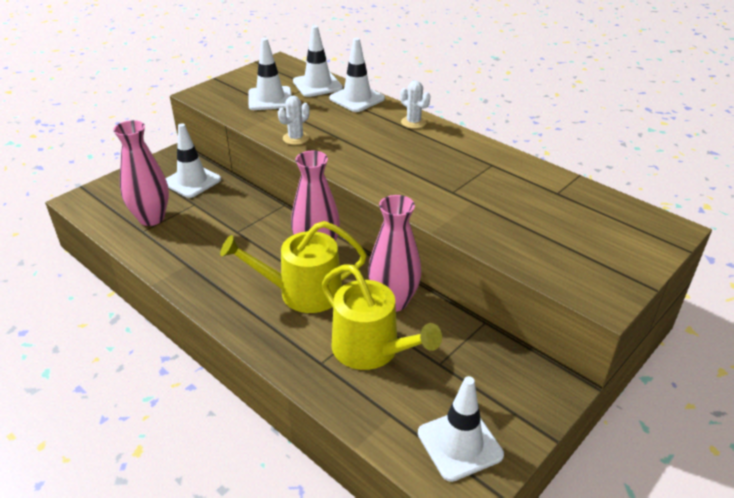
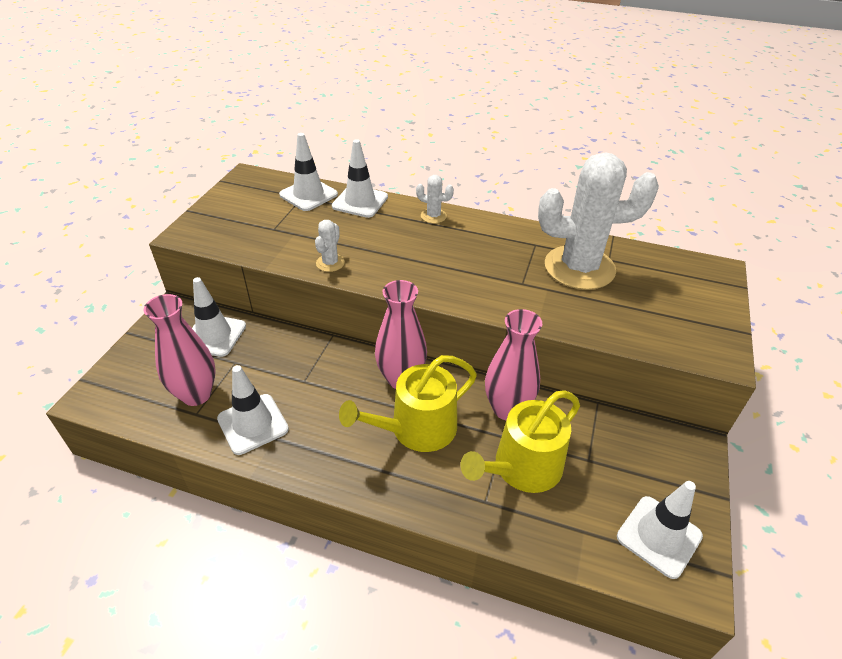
camera: 25 degrees left, 5 degrees up
(270, 99) = (269, 222): white traffic cone -> white traffic cone (253, 424)
(372, 349) = (522, 468): yellow watering can -> yellow watering can turned 120 degrees clockwise
(520, 193) = (579, 268): none -> white cactus

